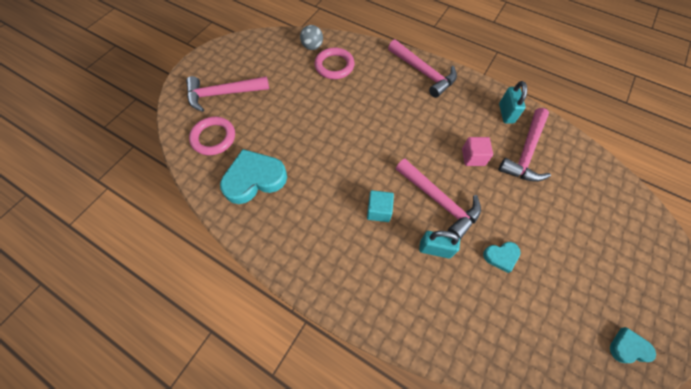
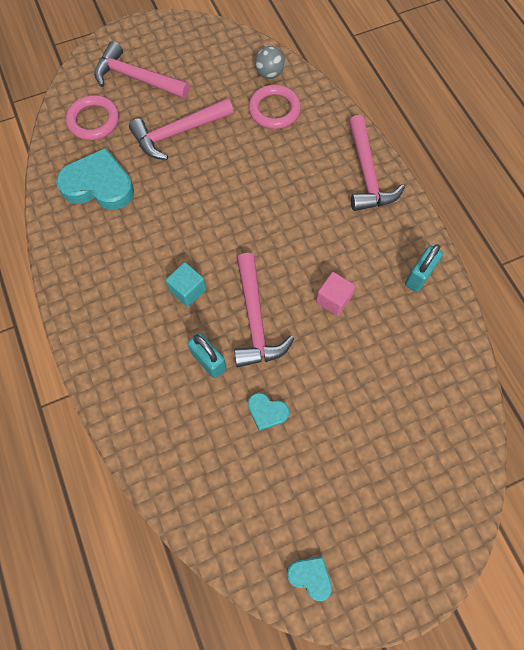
camera: 35 degrees right, 5 degrees up
(526, 152) = (398, 332): pink hammer -> pink hammer (178, 133)

